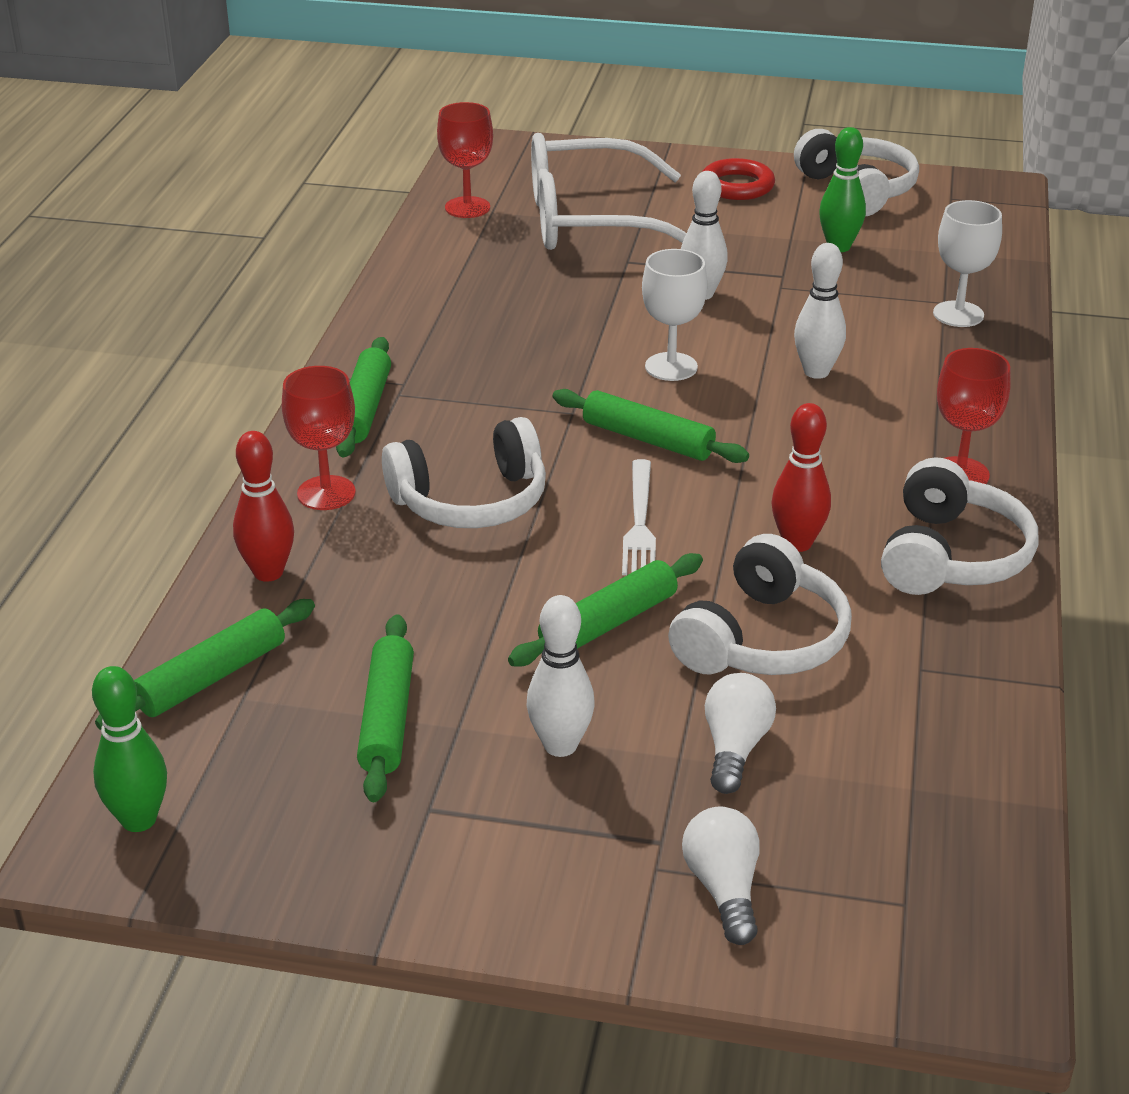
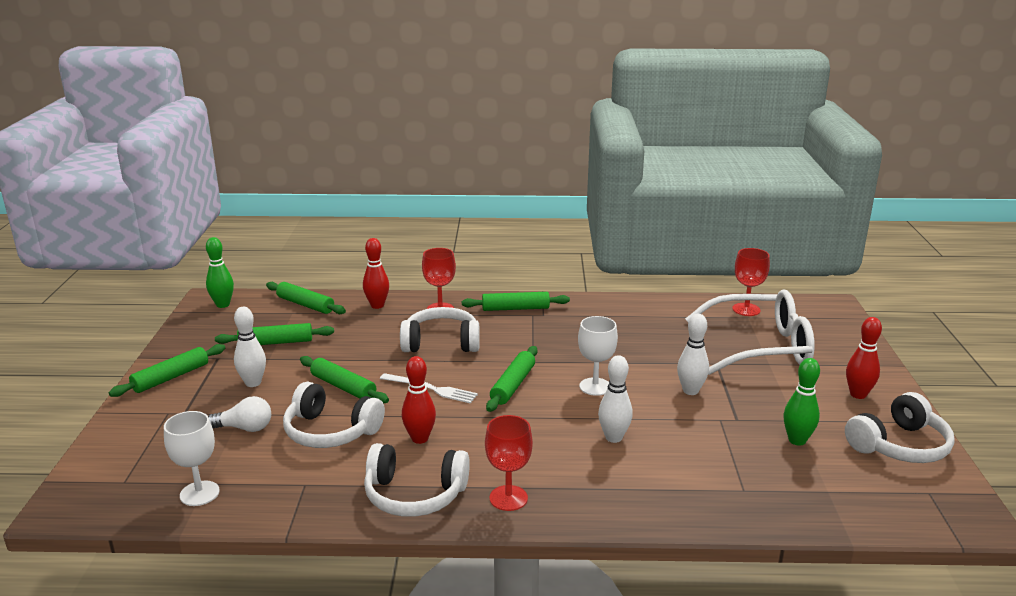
camera: 80 degrees right, 10 degrees down
(471, 501) = (441, 343): white headphones -> white headphones turned 120 degrees clockwise
(500, 879) = (171, 377): none -> green rolling pin
(590, 221) = (760, 347): white glasses -> white glasses turned 105 degrees clockwise
(639, 522) = (431, 389): white fork -> white fork turned 150 degrees counterclockwise
(723, 889) = (149, 430): white light bulb -> none
(737, 186) = (858, 394): red ring -> red bowling pin
(958, 314) = (728, 497): white goblet -> white goblet (199, 493)

